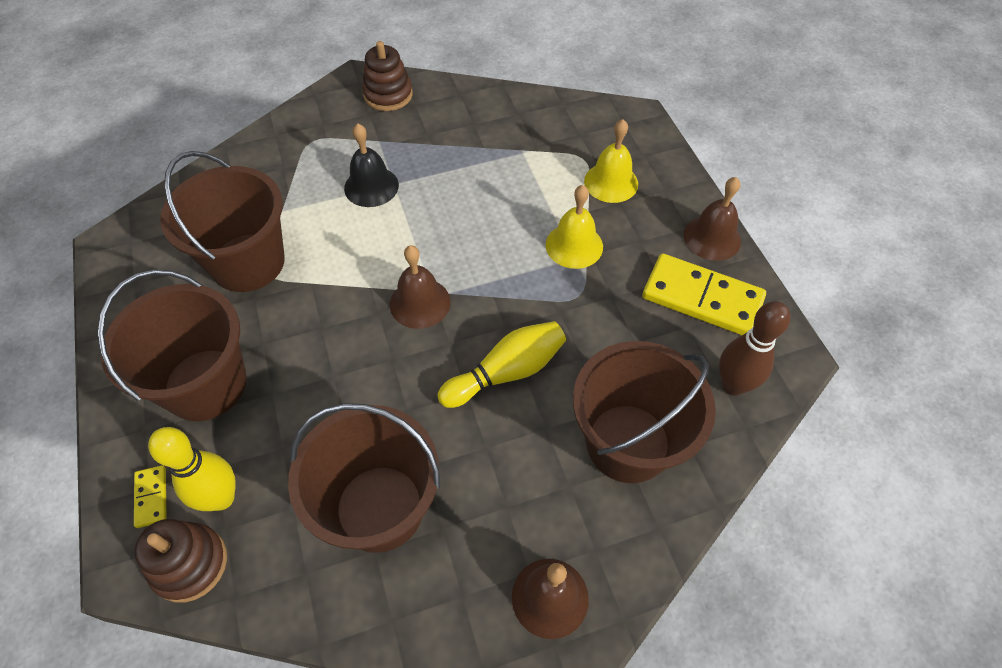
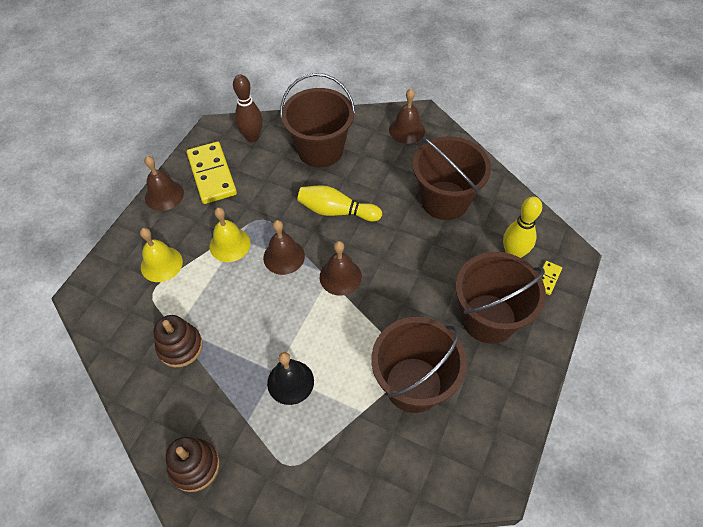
camera: 135 degrees left, 0 degrees up
(190, 564) = (543, 237): brown stacking toy -> brown stacking toy (180, 347)
(504, 276) = (284, 256): none -> brown bell

